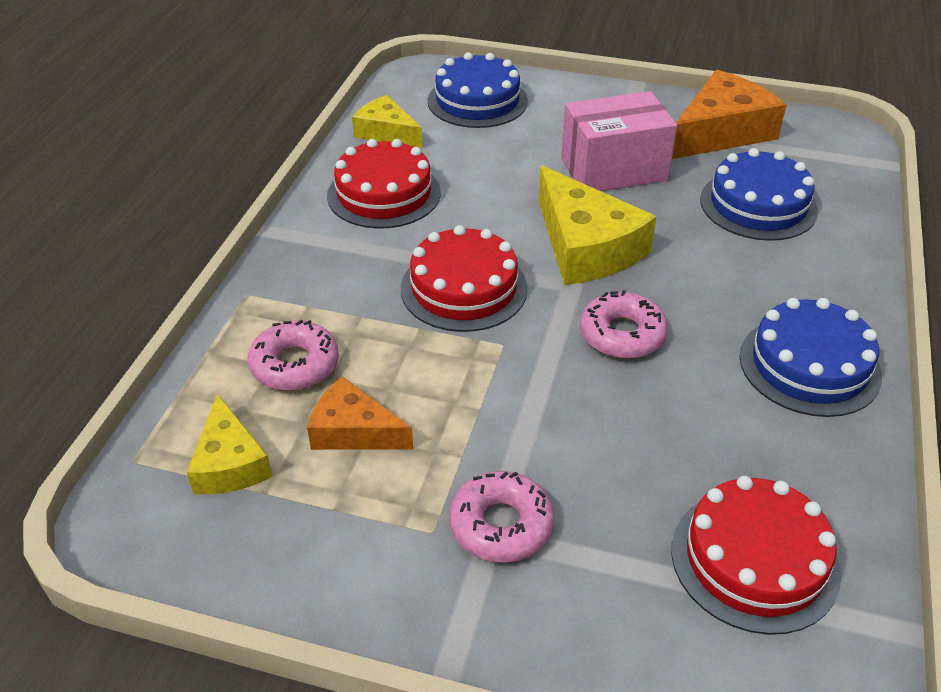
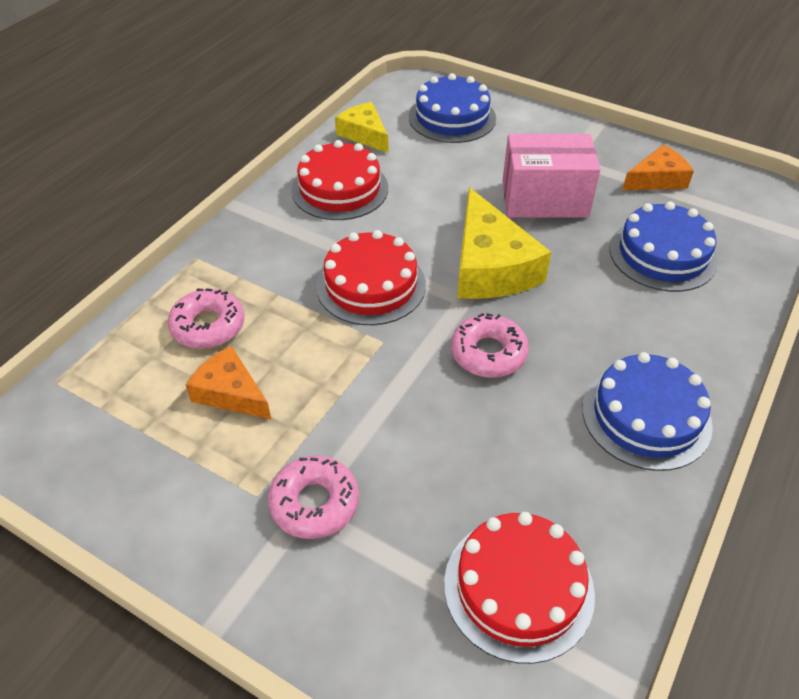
camera: 15 degrees right, 5 degrees up
(229, 463) = (124, 399): yellow cheese -> none
(721, 132) = (657, 179): orange cheese -> orange cheese, size x0.60

